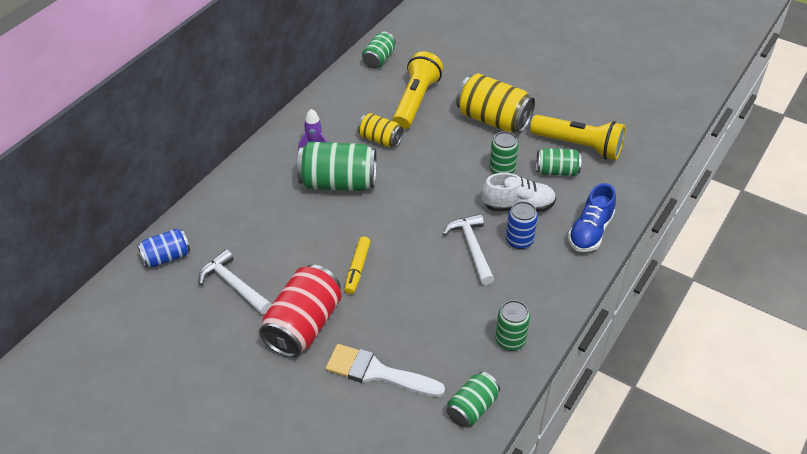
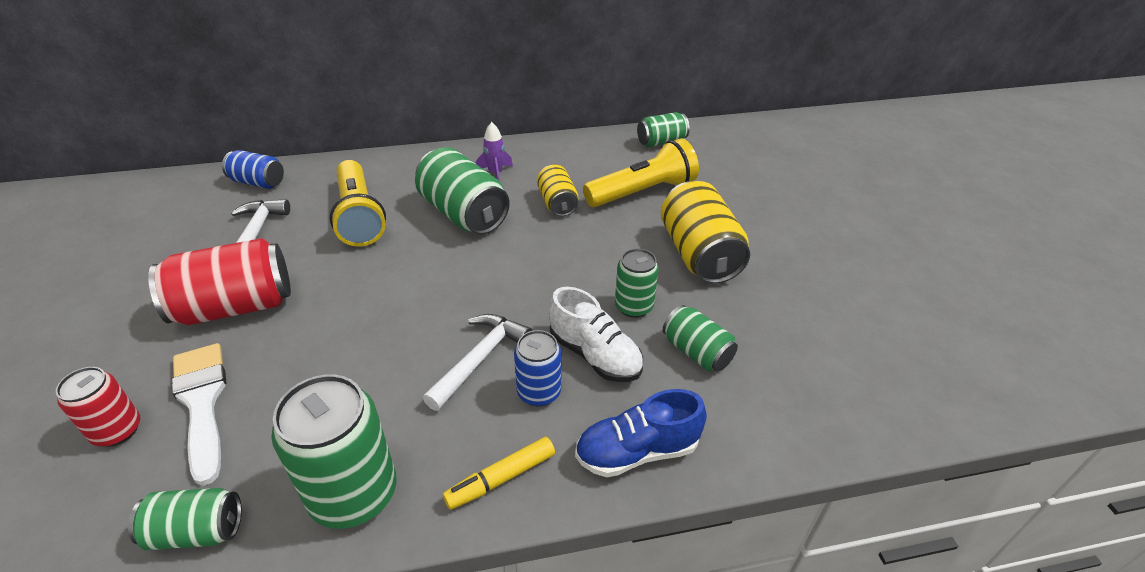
camera: 45 degrees right, 5 degrees down
(357, 269) = (354, 294): yellow marker -> yellow marker (501, 478)
(359, 416) = (117, 430): none -> red can
(510, 340) = (353, 494): green can -> green can, size x1.74
(579, 146) = (766, 345): yellow flashlight -> yellow flashlight (359, 217)

